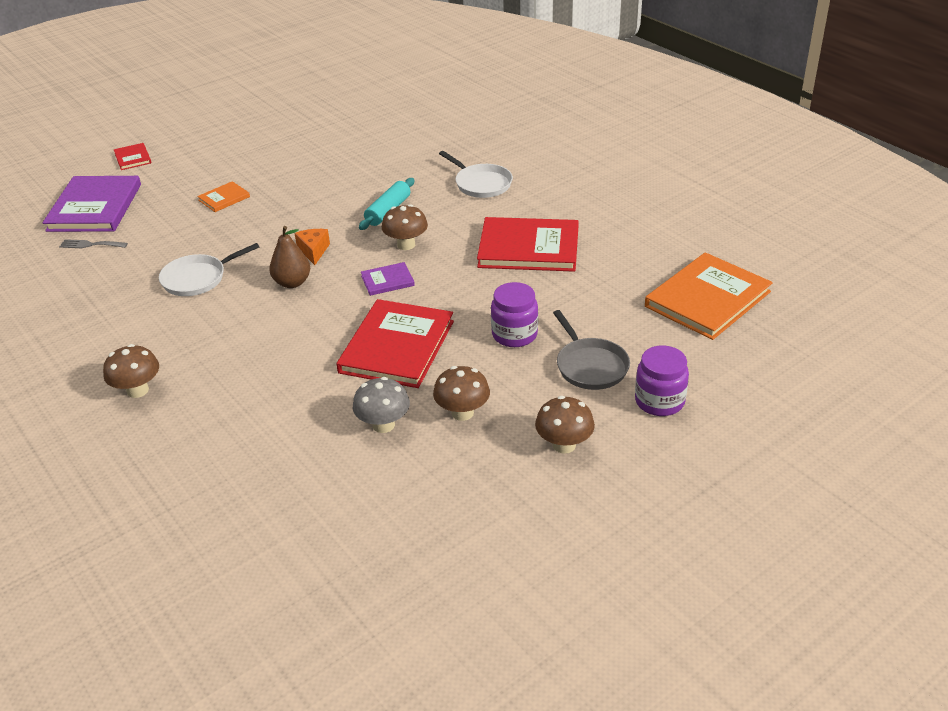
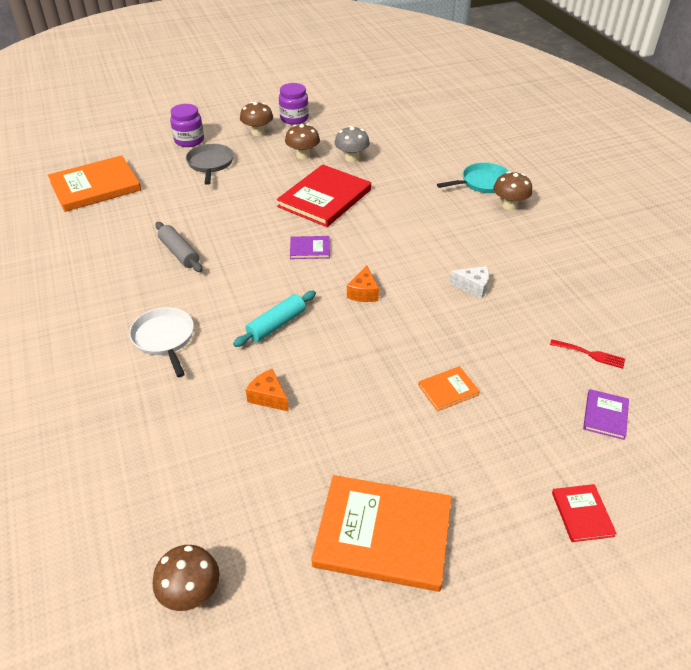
camera: 165 degrees left, 5 degrees up
(90, 245) = (590, 354): grey fork -> red fork
(95, 207) = (605, 415): purple book -> purple book, size x0.47
(171, 422) = (483, 182): none -> turquoise pan
(197, 279) = (473, 287): white pan -> white cheese
(265, 129) = (383, 534): none -> orange book
(292, 283) = (389, 264): brown pear -> none
(369, 168) = (268, 397): none -> orange cheese
(406, 245) = (278, 280): brown mushroom -> brown mushroom (191, 593)
(514, 335) = (242, 190): purple jar -> purple jar (294, 118)
(528, 248) = (179, 253): red book -> grey rolling pin

